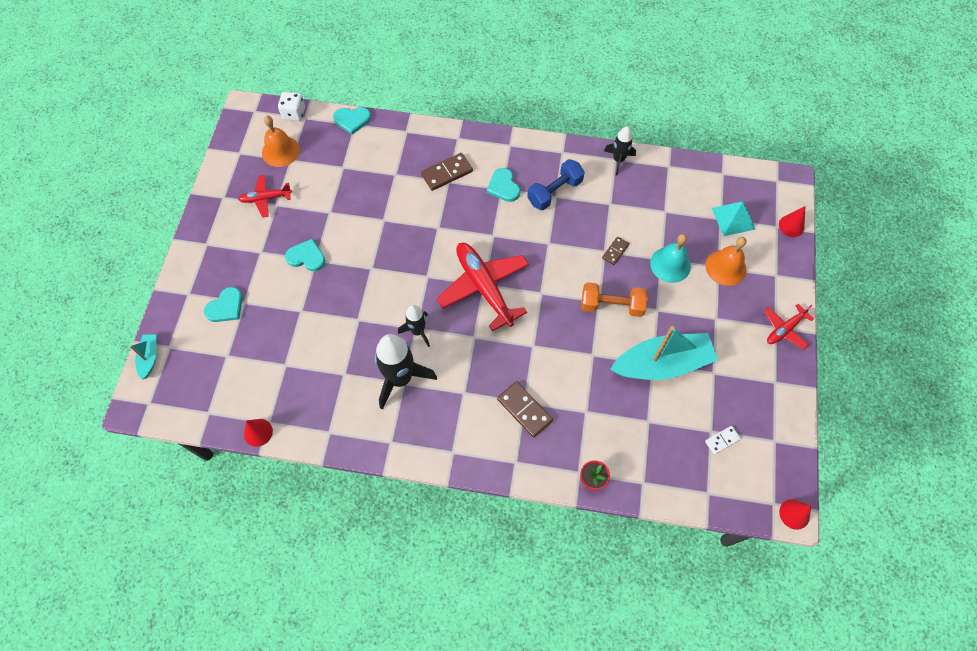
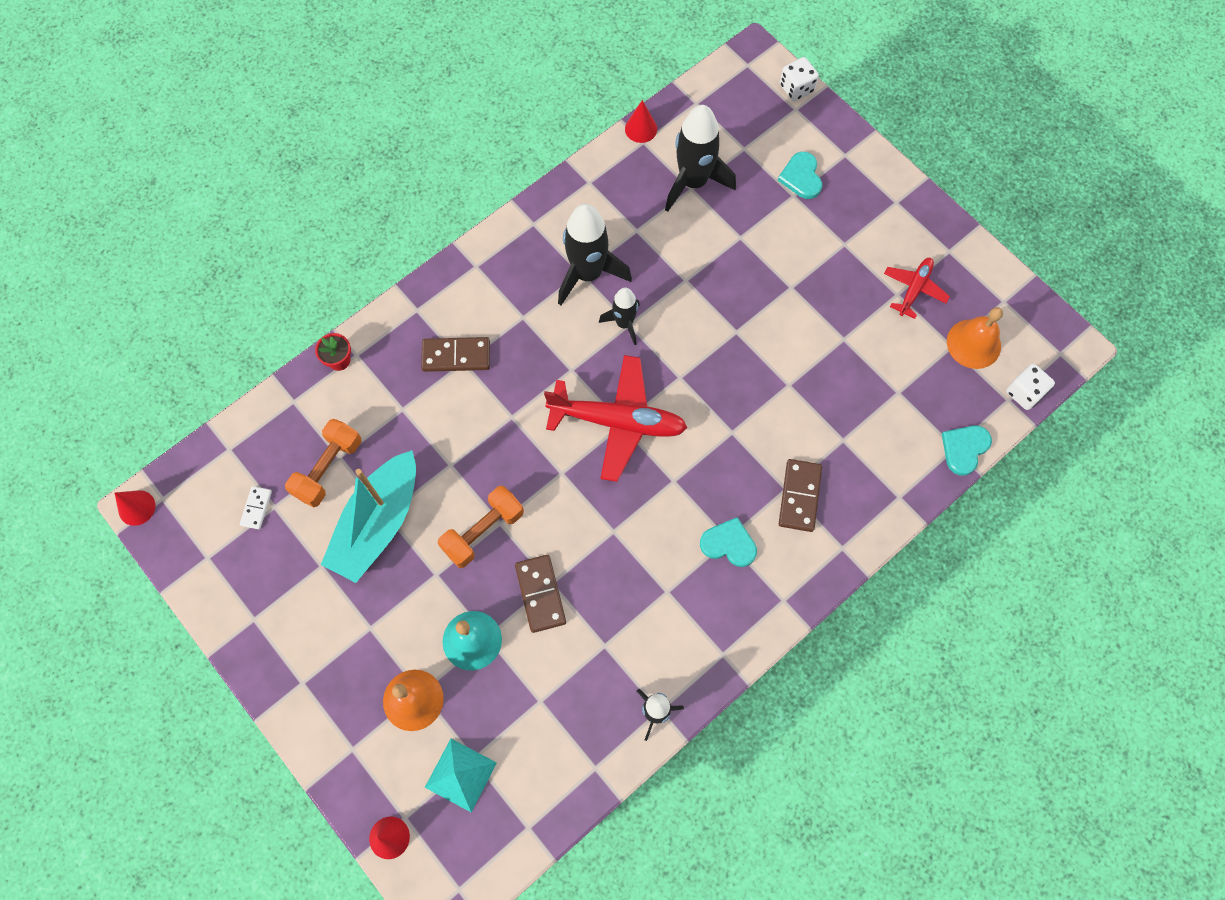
camera: 130 degrees right, 5 degrees up
(149, 358) = (796, 88): turquoise boat -> white dice
(278, 367) = (693, 182): none -> black rocket
(306, 257) = (802, 281): turquoise heart -> none
(554, 192) = (674, 595): blue dumbbell -> none
(615, 251) = (540, 594): brown domino -> brown domino, size x1.70
(660, 421) = (328, 468): none -> orange dumbbell
(784, 329) = (290, 689): red plane -> none

